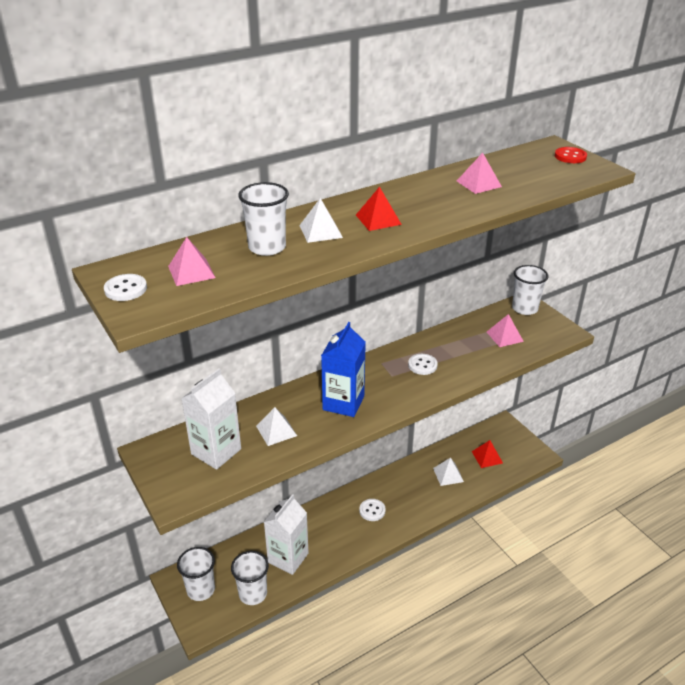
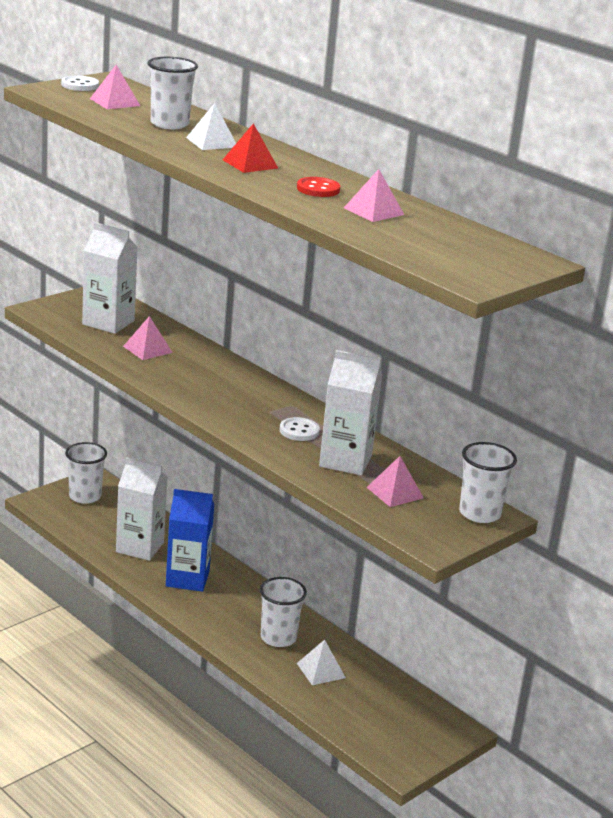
camera: 75 degrees right, 10 degrees down
(253, 593) = (85, 528): white cup -> white cup (278, 638)
(276, 430) = (147, 349): white pyramid -> pink pyramid
(343, 403) = (206, 383): blue carton -> blue carton (187, 579)
(372, 510) = (231, 605): white button -> none
(465, 350) = (345, 461): none -> white carton
(487, 457) = (373, 709): red pyramid -> none
(570, 156) = (503, 267): red button -> red button (318, 189)

